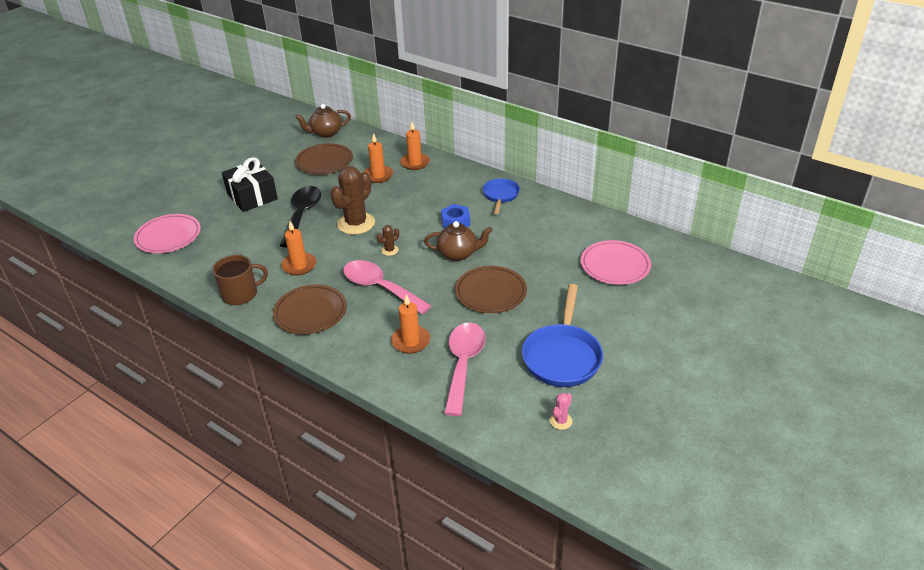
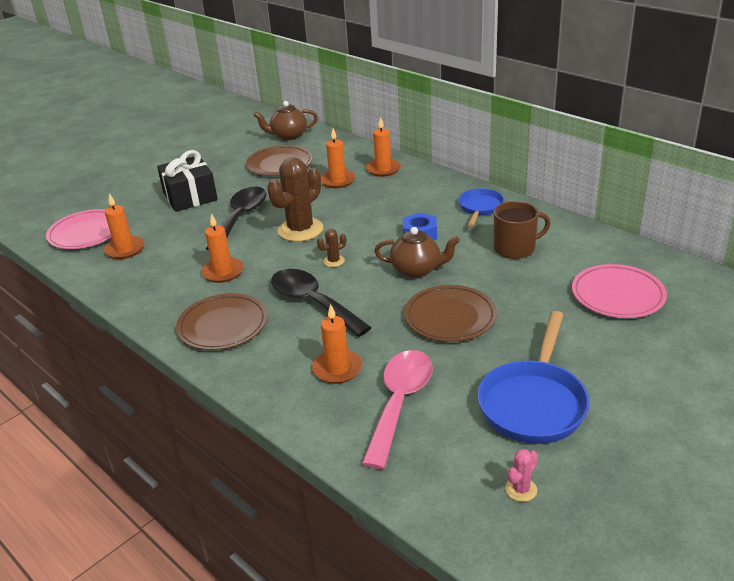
camera: 10 degrees right, 5 degrees down
(208, 250) = (125, 249): none -> orange candle
(241, 294) = (147, 299): brown mug -> brown mug (515, 248)
(380, 288) = (312, 303): pink spoon -> black spoon

